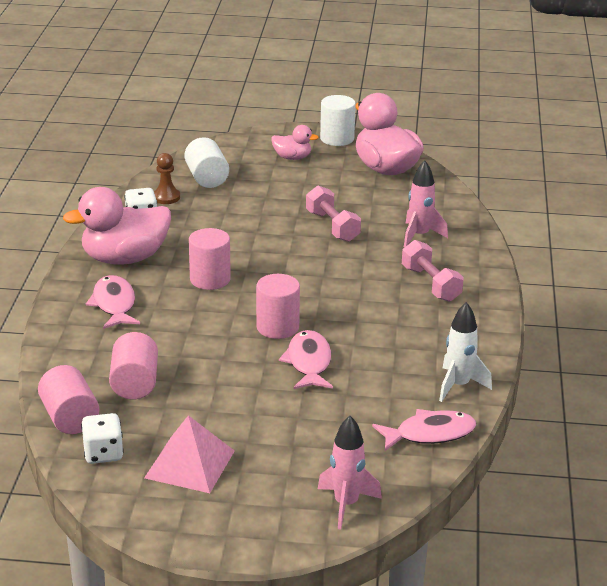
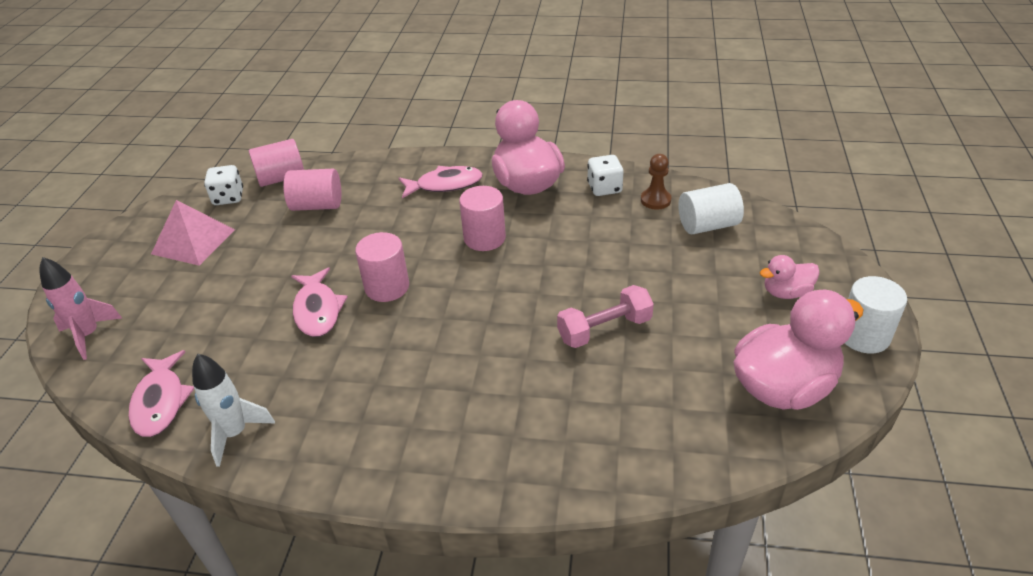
camera: 95 degrees right, 10 degrees up
(292, 157) = (786, 292): pink duck -> pink duck turned 60 degrees clockwise
(308, 362) = (317, 310): pink fish -> pink fish turned 75 degrees clockwise
(419, 236) = (587, 416): pink rocket -> none
(431, 284) = (460, 421): pink dumbbell -> none

